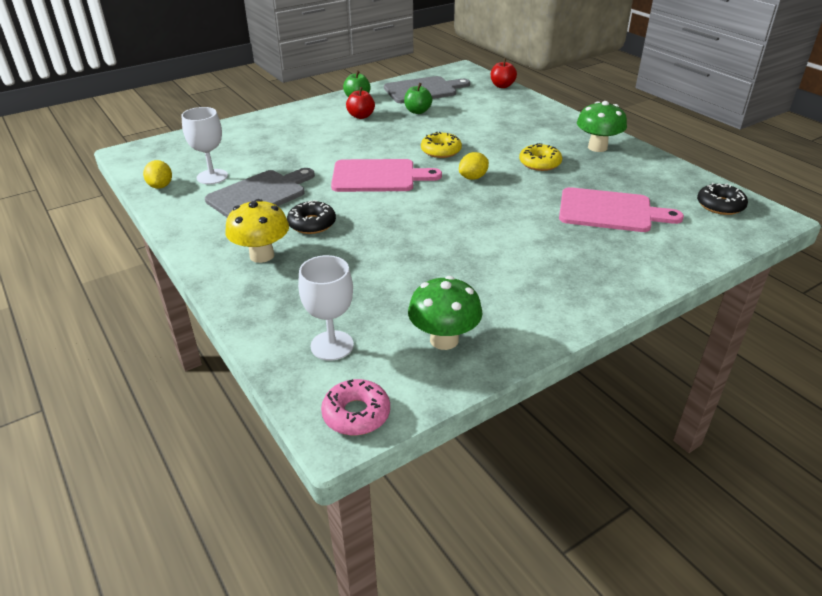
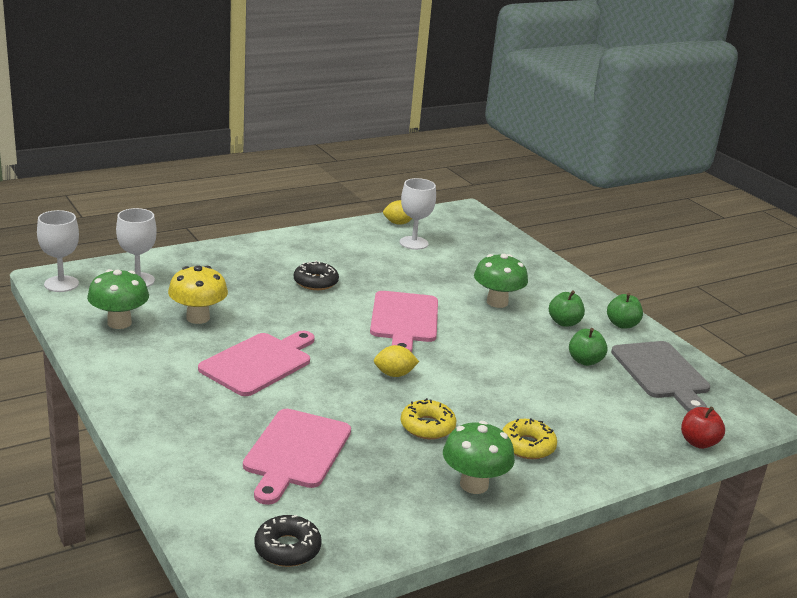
camera: 90 degrees right, 10 degrees down
(260, 195) = (375, 262): grey cutting board -> none
(262, 255) = (270, 260): yellow mushroom -> yellow mushroom (198, 318)
(333, 139) = (497, 302): none -> green mushroom
(356, 414) = (61, 284): pink donut -> white goblet
(361, 116) = (564, 322): red apple -> green apple
(441, 151) = (466, 363): yellow donut -> yellow donut (527, 446)
(473, 177) = (394, 374): yellow lemon -> yellow lemon turned 60 degrees counterclockwise
(486, 240) = (259, 363): none -> pink cutting board

